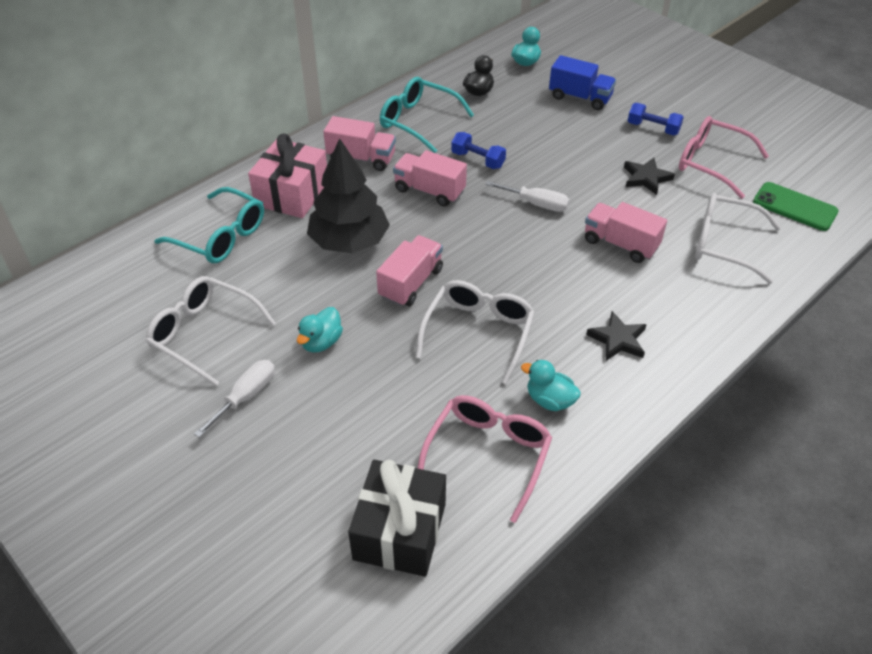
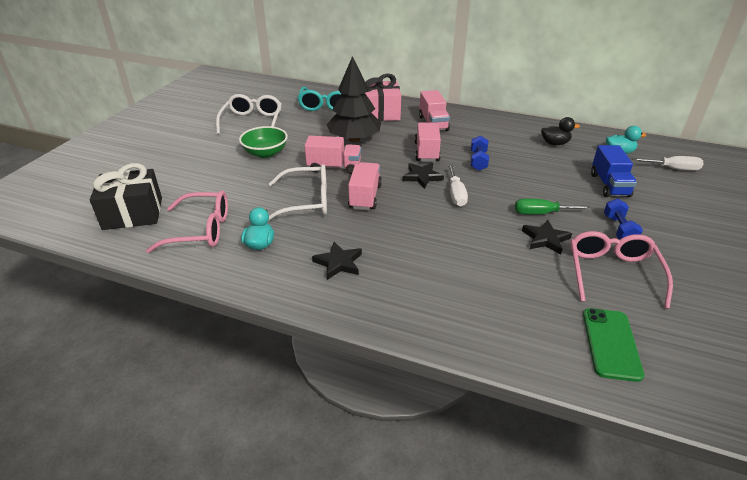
camera: 65 degrees right, 10 degrees down
(246, 396) = (214, 144): white screwdriver -> white screwdriver (673, 169)
(321, 342) = (265, 153): turquoise duck -> green bowl
(418, 121) = (492, 131): turquoise glasses -> none
(484, 215) = (422, 177): none -> black star
(603, 161) = (541, 213): none -> green screwdriver
(620, 244) = (448, 242): pink truck -> pink truck (365, 197)
(724, 244) = (503, 301): white glasses -> none

